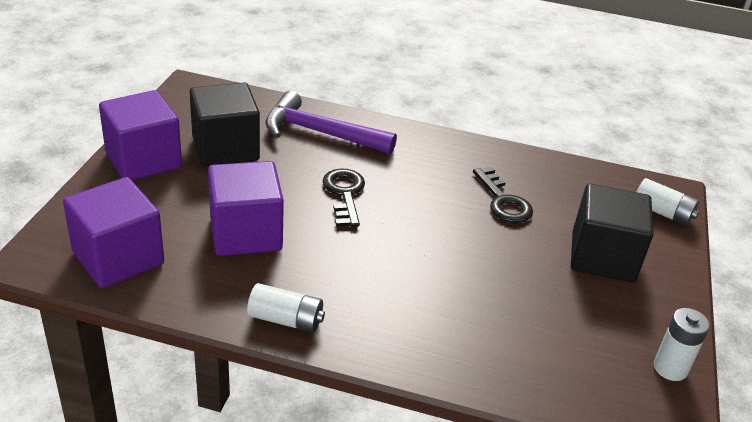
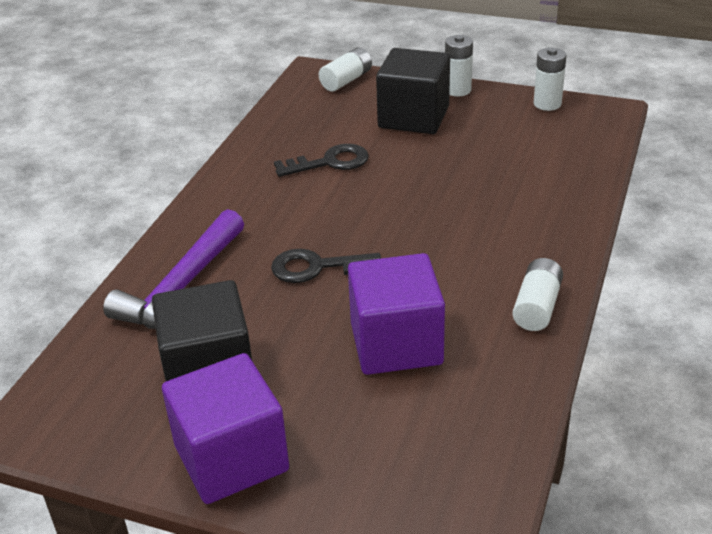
camera: 80 degrees left, 0 degrees up
(118, 258) = (454, 455): purple cube -> none
(674, 293) = (457, 90): none -> white battery

